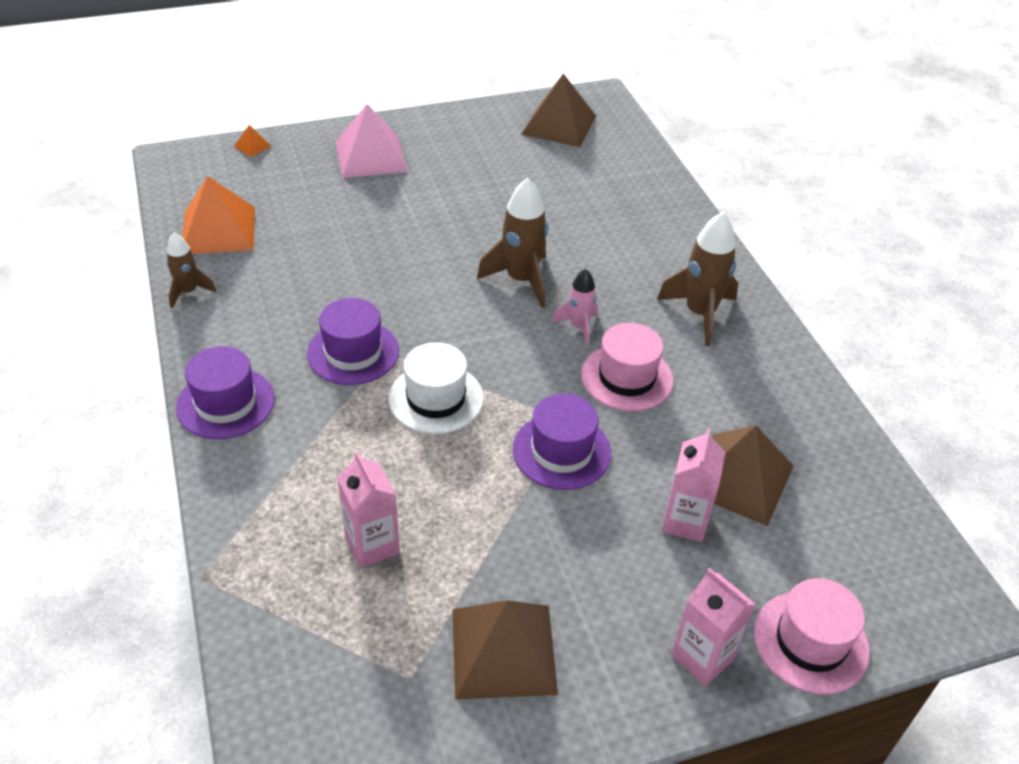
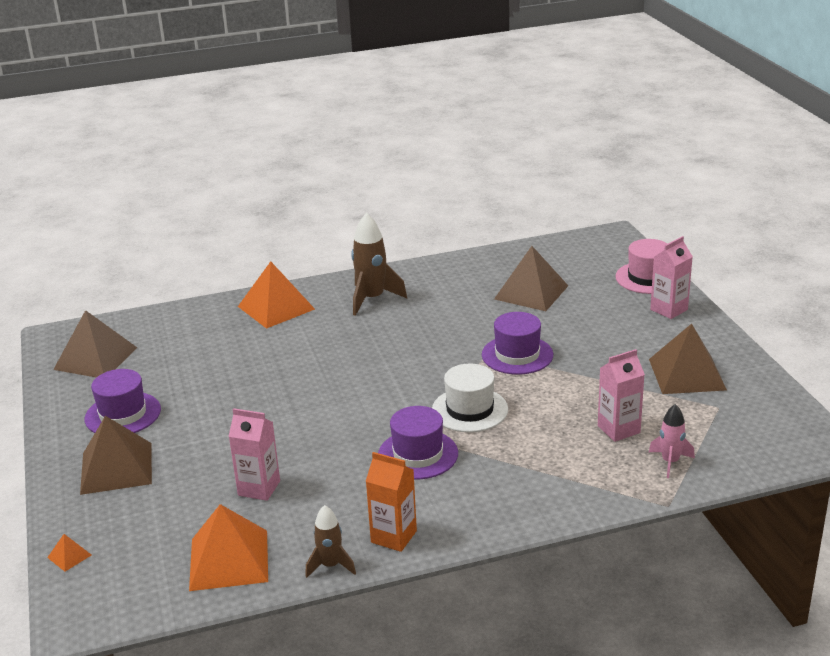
camera: 85 degrees left, 15 degrees down
(217, 333) = (393, 536): none -> orange carton
(225, 403) = (484, 518): purple hat -> purple hat (123, 414)
(371, 156) = (116, 468): pink pyramid -> brown pyramid
(521, 280) = (327, 374): brown rocket -> none
(578, 327) = (386, 348): pink rocket -> pink rocket (670, 462)
(627, 377) = (441, 329): pink hat -> none
(670, 235) = (276, 307): none -> orange pyramid
(685, 521) = (570, 311): pink carton -> pink carton (259, 488)

